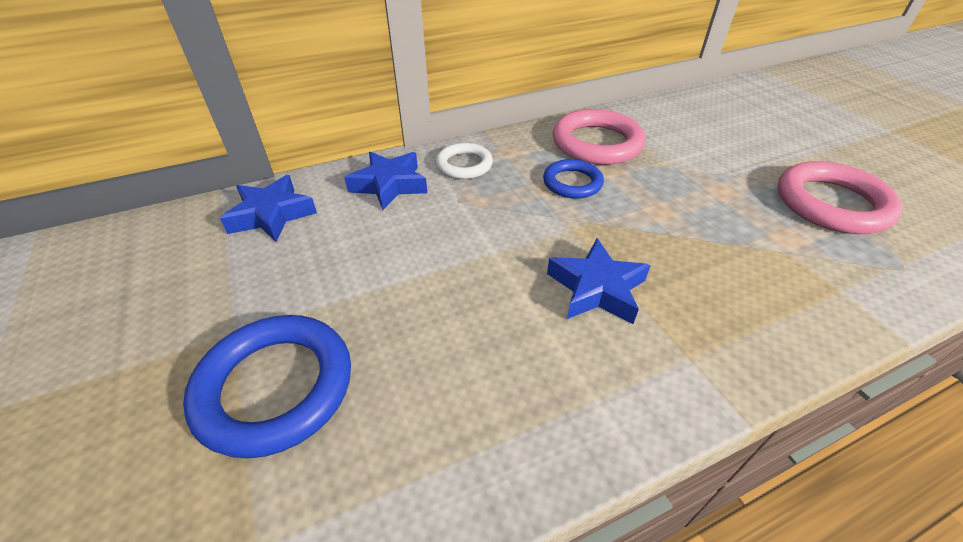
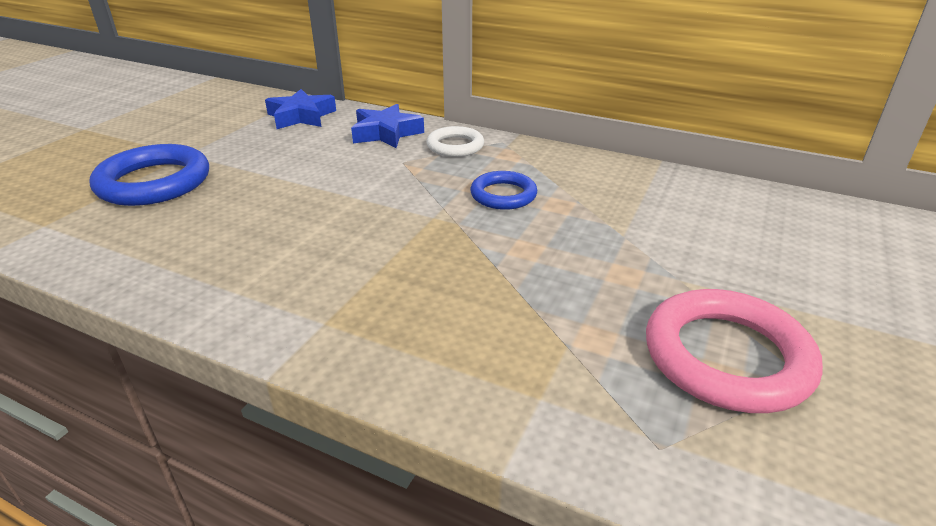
camera: 50 degrees right, 10 degrees down
(596, 143) = (592, 184): pink ring -> none
(596, 289) = (365, 253): blue star -> none

